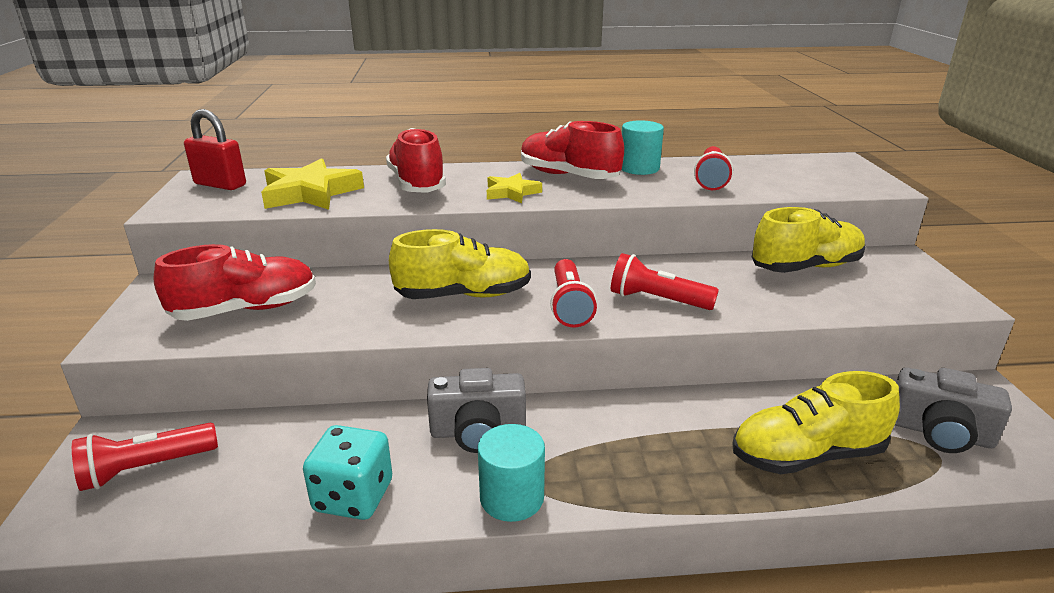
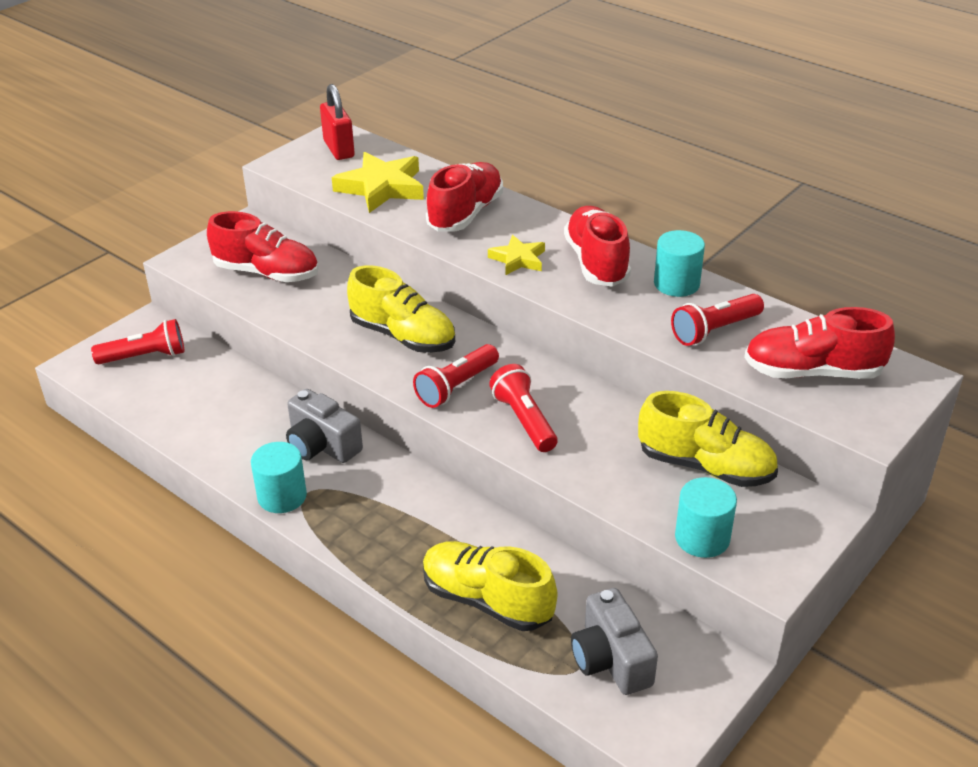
camera: 45 degrees right, 10 degrees up
(146, 468) = (145, 356): red flashlight -> red flashlight turned 150 degrees clockwise
(353, 496) = (212, 439): turquoise dice -> none
(800, 176) = (812, 372): none -> red shoe
(889, 303) = (702, 538): none -> turquoise cylinder

